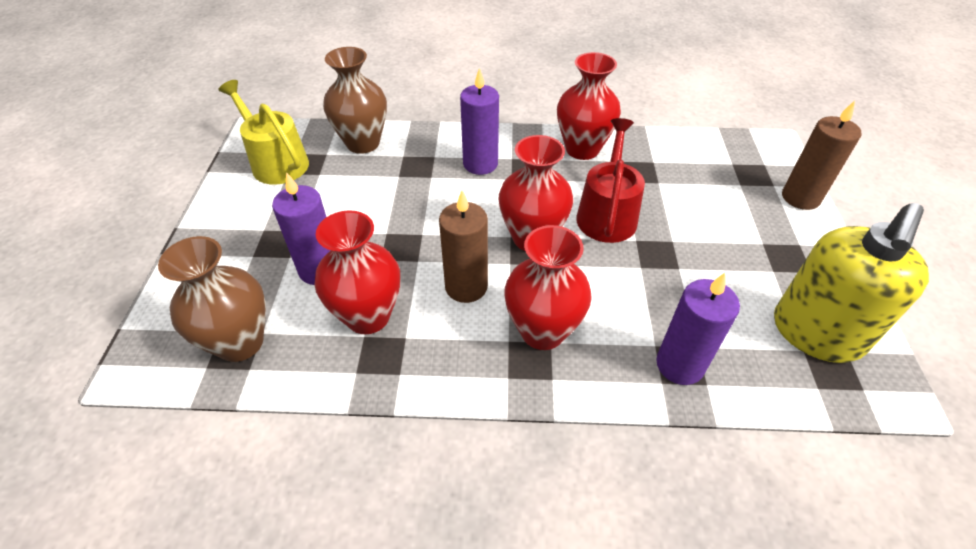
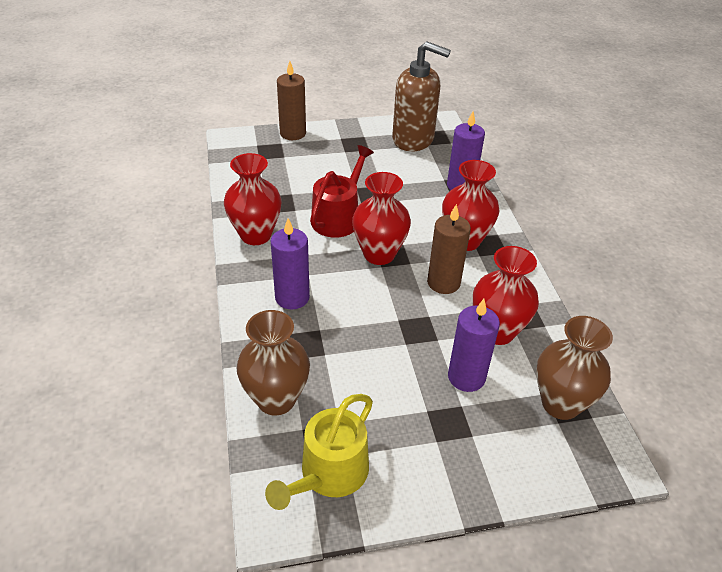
camera: 105 degrees left, 5 degrees down
(607, 214) = (338, 218): red watering can -> red watering can turned 120 degrees clockwise
(816, 333) = (413, 139): yellow soap dispenser -> brown soap dispenser

